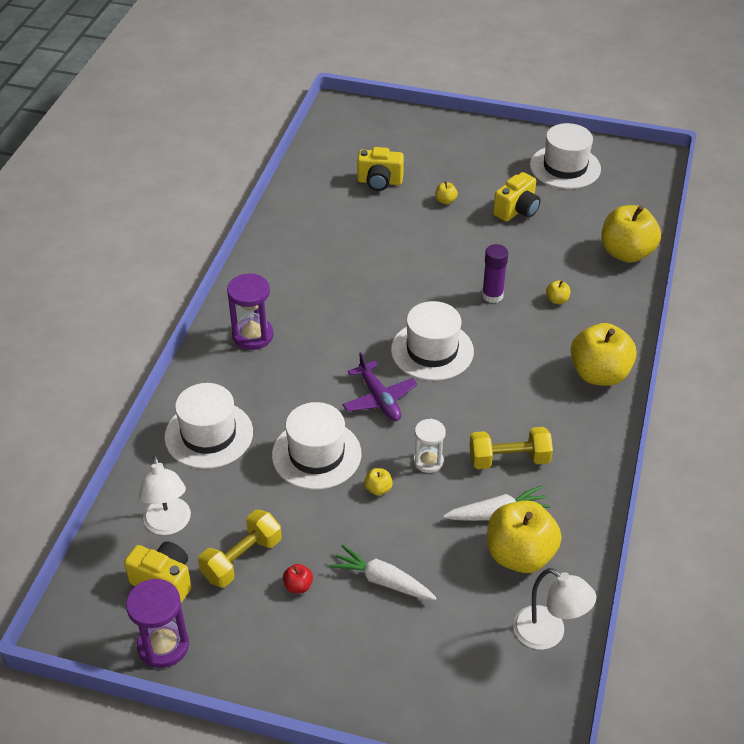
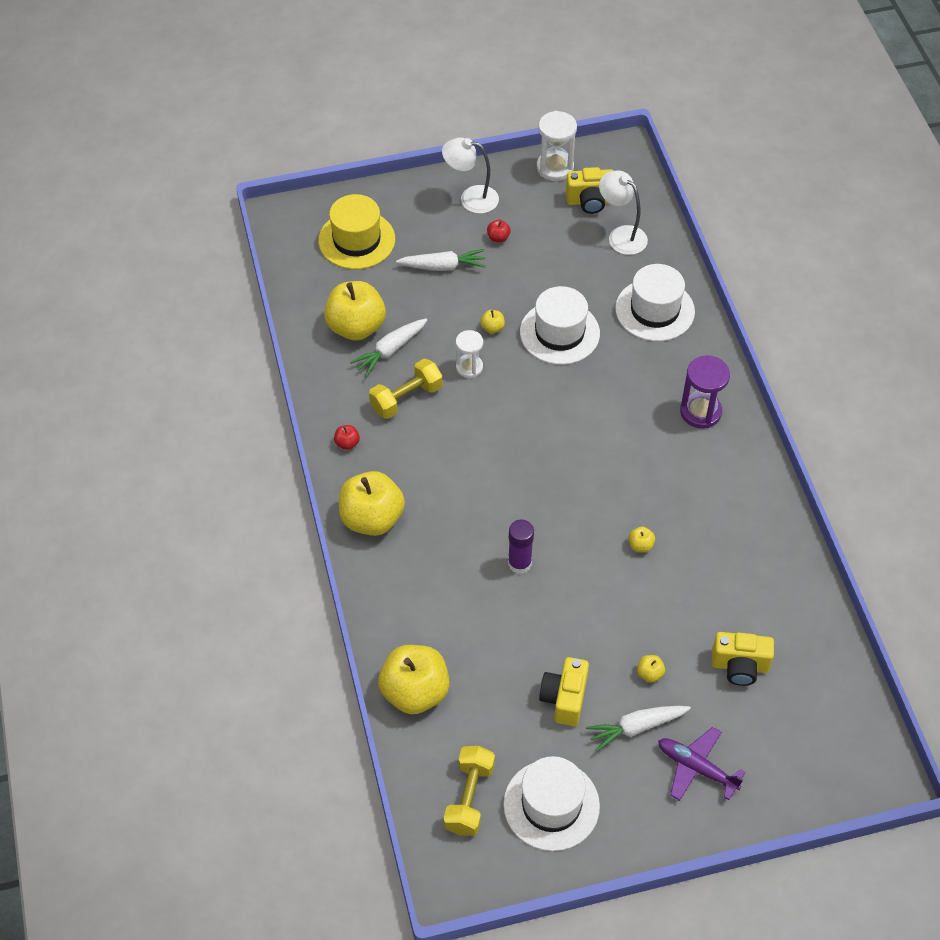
camera: 150 degrees right, 10 degrees up
(163, 646) = (555, 167): purple hourglass -> white hourglass
(242, 559) = (550, 237): yellow dumbbell -> yellow dumbbell (469, 798)
(379, 182) = (739, 666): yellow camera -> yellow camera turned 150 degrees counterclockwise
(379, 399) = (546, 403): purple plane -> purple plane (696, 767)
(432, 350) = (535, 472): white hat -> none
(461, 663) = (356, 240): none -> yellow hat
(478, 180) = (636, 727): none -> white carrot
(548, 634) = (307, 283): white lamp -> white lamp (471, 198)
(557, 300) = (454, 589): yellow apple -> yellow apple (640, 545)
(590, 444) = (347, 443): none -> red apple

